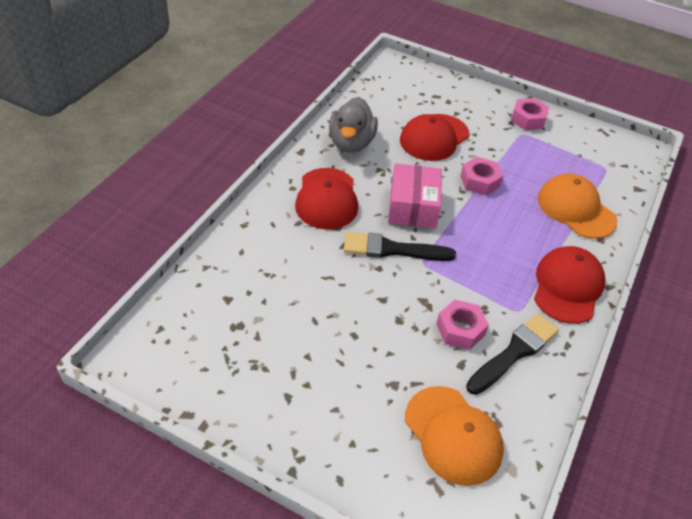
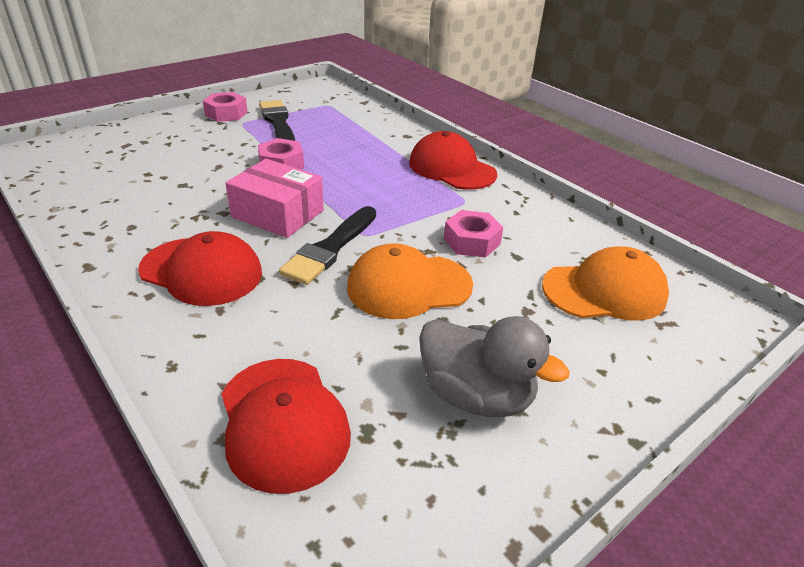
camera: 65 degrees left, 10 degrees down
(351, 143) = (126, 222): grey duck -> grey duck (476, 395)
(434, 137) = (188, 167): red cap -> red cap (283, 422)
(514, 353) = (515, 221): black brush -> black brush (278, 123)
(576, 209) = (364, 133): orange cap -> orange cap (409, 286)

